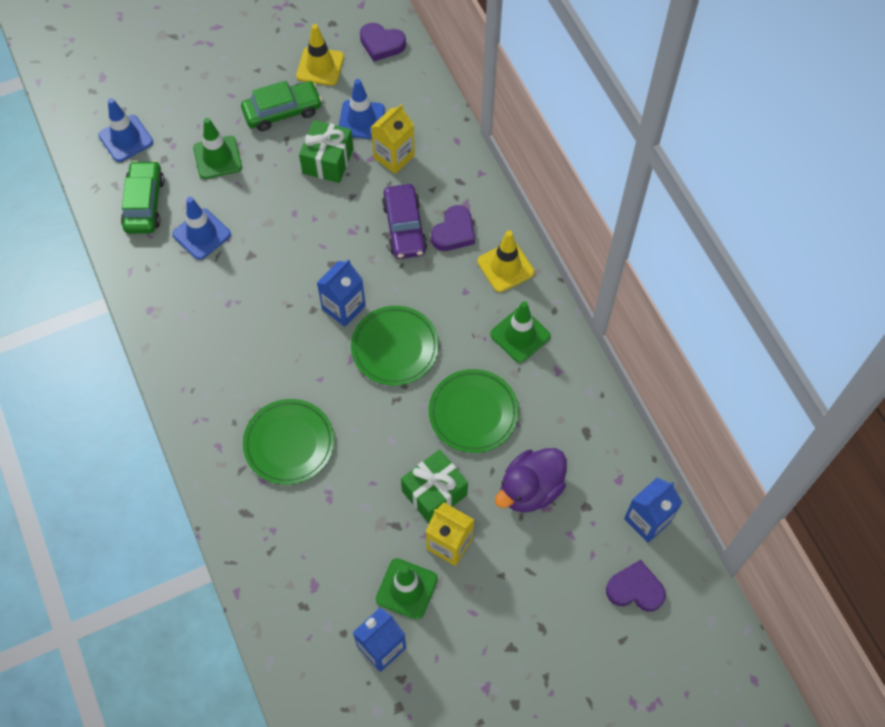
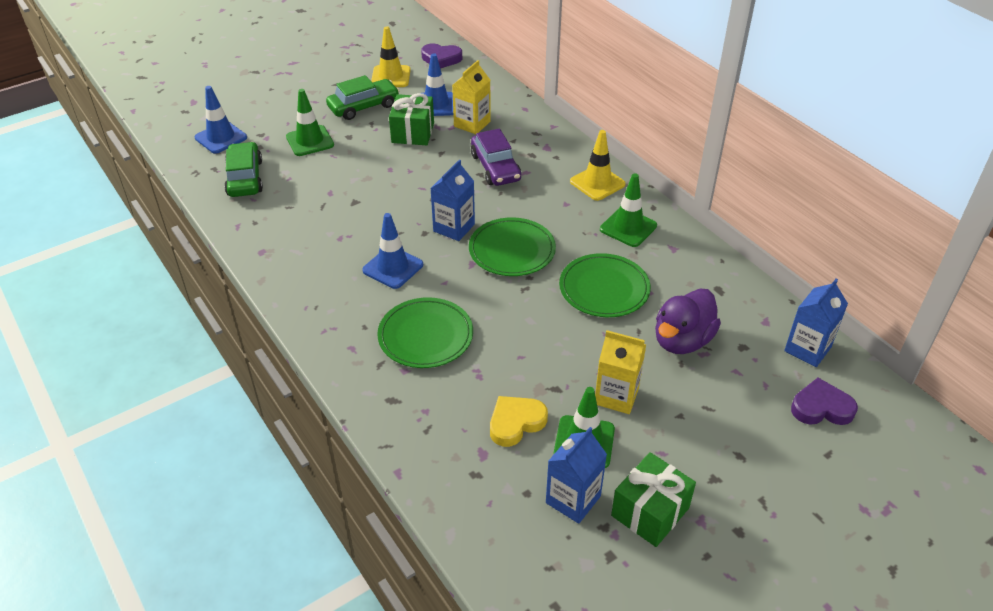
camera: 10 degrees left, 20 degrees down
(201, 234) = (304, 193): blue traffic cone -> blue traffic cone (393, 267)
(350, 557) = (516, 423): none -> yellow heart
(434, 493) = (587, 356): green gift -> green gift (650, 512)
(454, 232) = (542, 165): purple heart -> none

